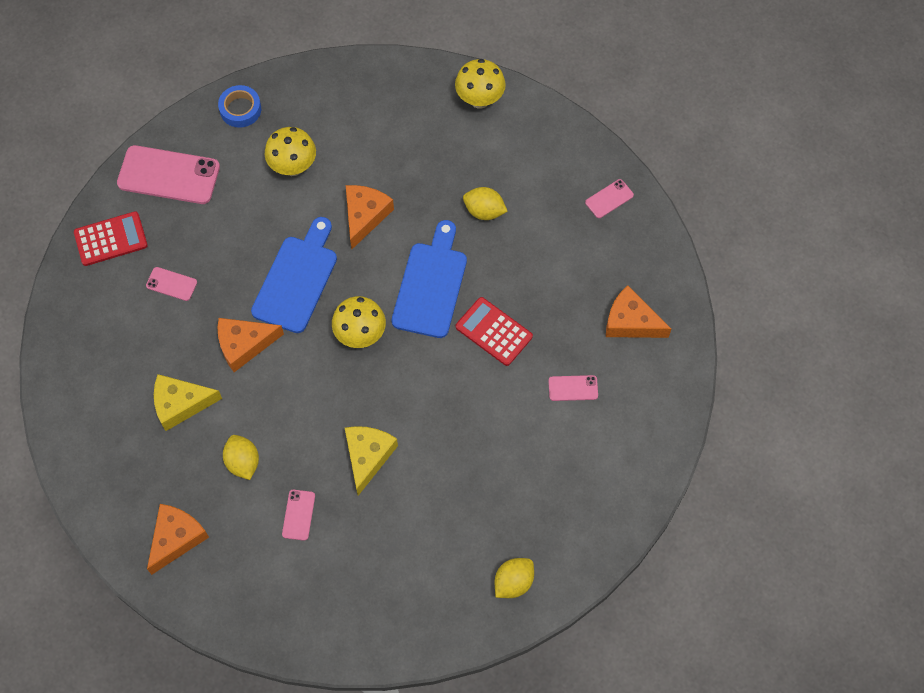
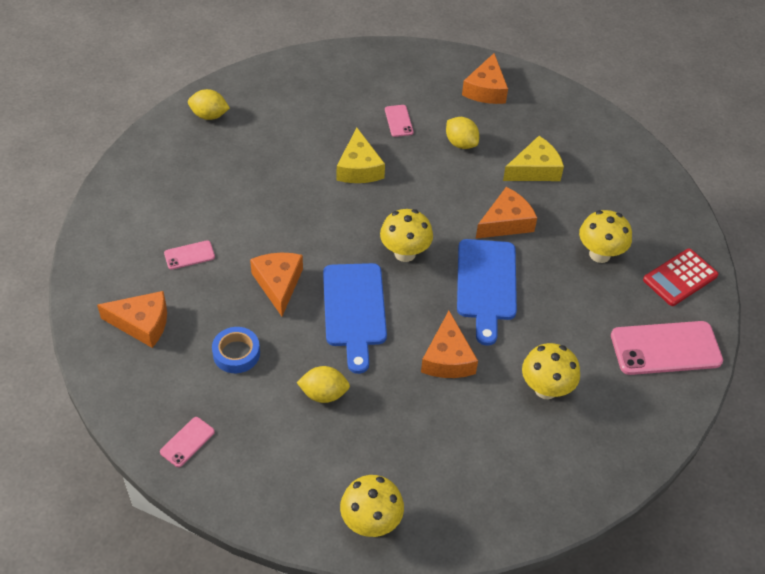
camera: 160 degrees right, 15 degrees down
(171, 284) = (599, 254): pink phone -> yellow mushroom
(240, 109) = (636, 436): blue tape -> blue tape (236, 353)
(494, 332) = (278, 284): red calculator -> orange cheese
(513, 582) = (209, 115): yellow lemon -> yellow lemon turned 75 degrees clockwise

